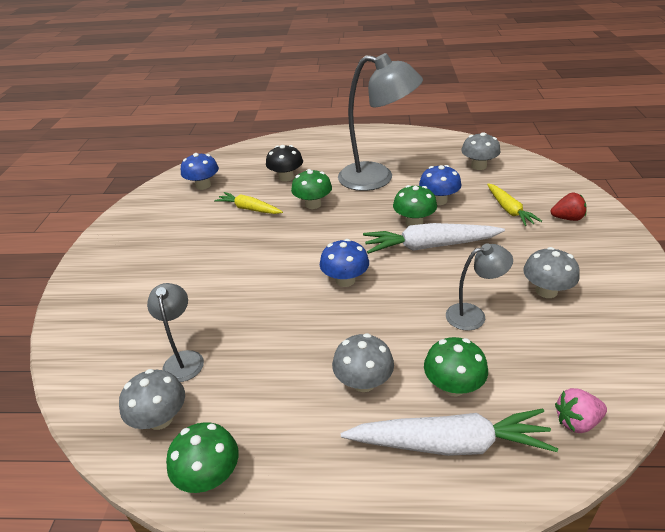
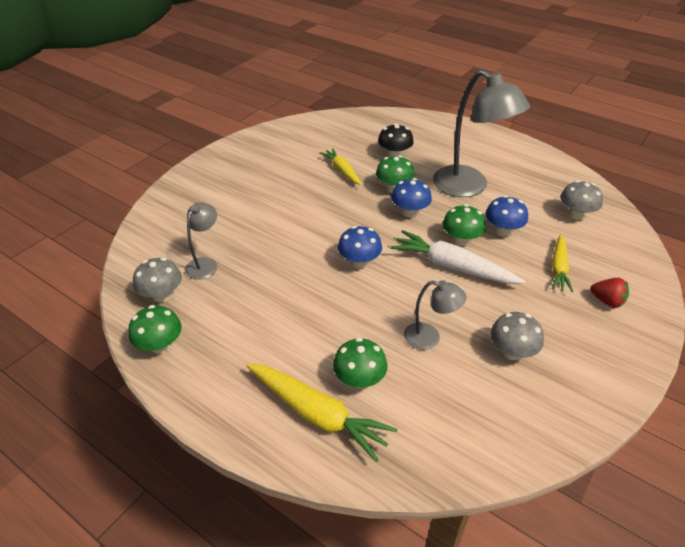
camera: 30 degrees right, 5 degrees up
(203, 185) = (326, 136): blue mushroom -> blue mushroom (409, 212)
(363, 382) = (301, 341): grey mushroom -> none
(450, 443) = (318, 414): white carrot -> yellow carrot
(576, 421) = (423, 456): pink strawberry -> none

